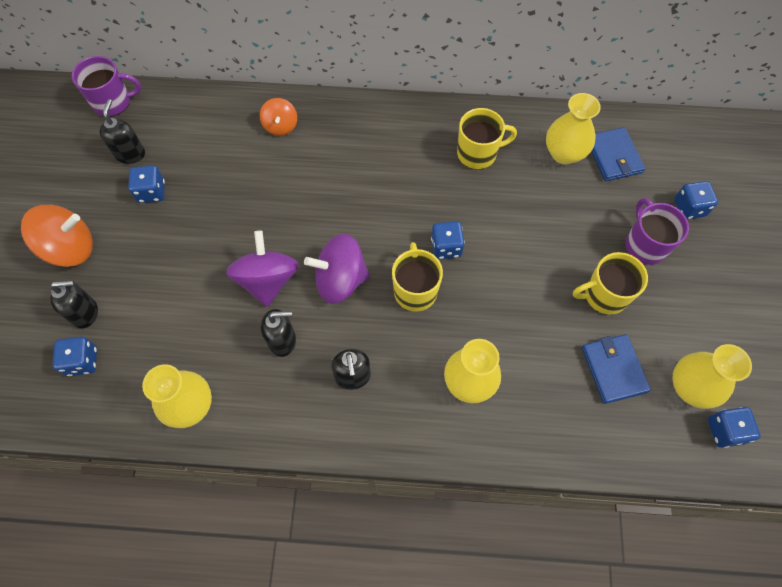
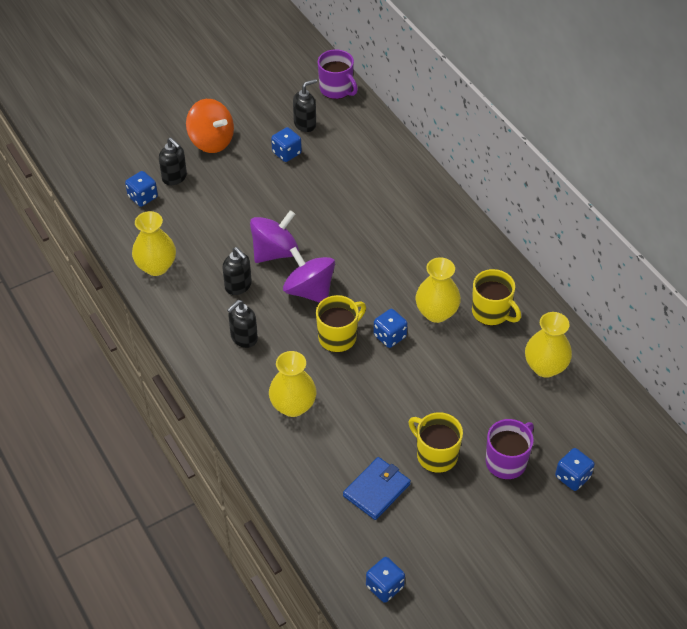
camera: 55 degrees right, 15 degrees down
(280, 126) = (403, 186): orange spinning top -> none
(613, 156) = (575, 401): blue wallet -> none
(690, 387) = (403, 547): yellow vase -> yellow vase (436, 313)

